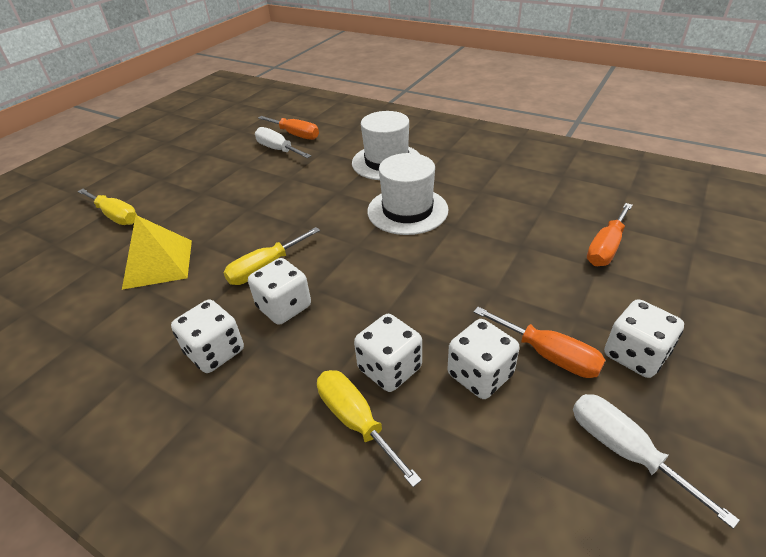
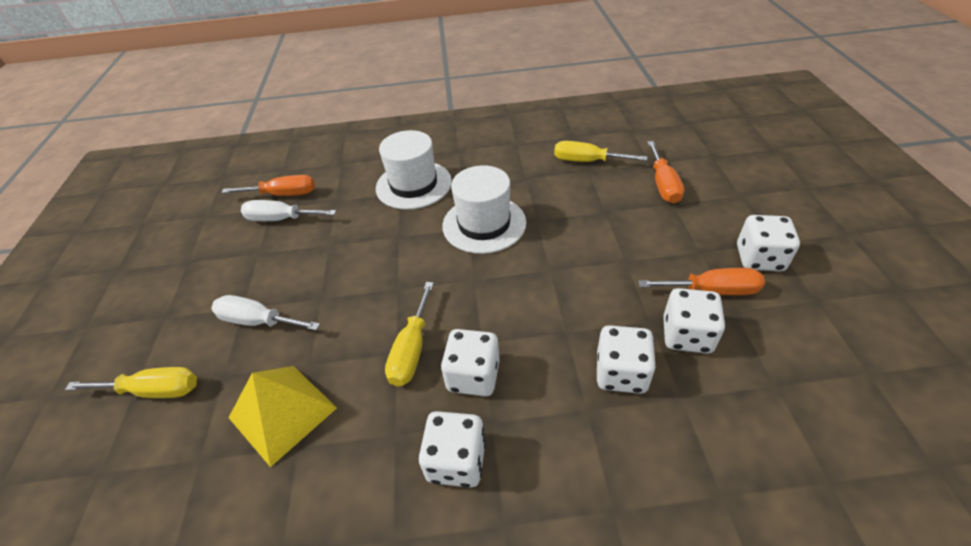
camera: 35 degrees left, 5 degrees up
(356, 421) = (644, 434): yellow screwdriver -> yellow screwdriver (587, 161)
(624, 450) = (819, 331): white screwdriver -> white screwdriver (258, 321)

